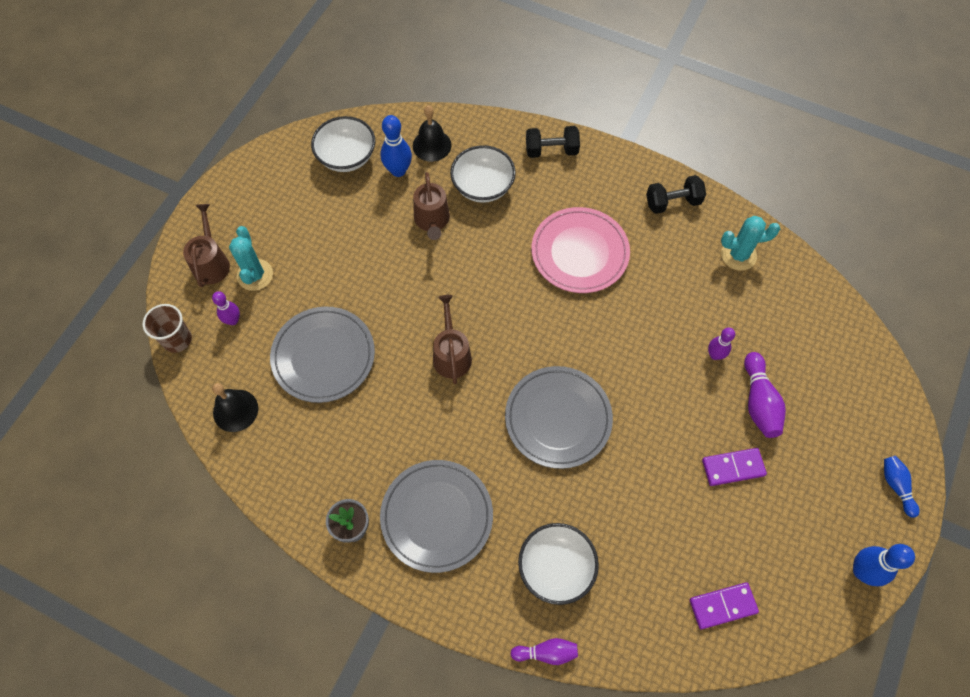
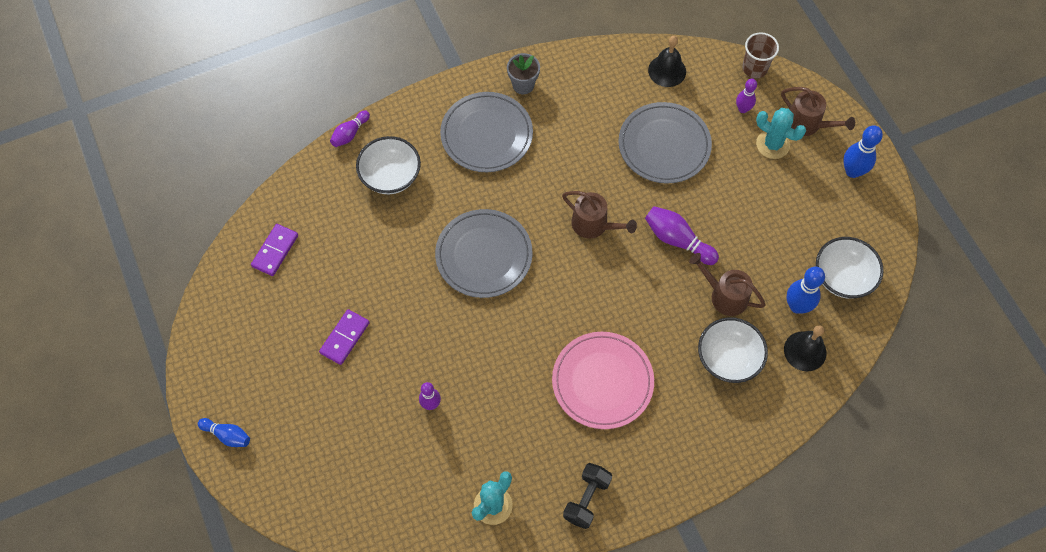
camera: 130 degrees right, 0 degrees up
(551, 150) = (722, 444): black dumbbell -> none
(759, 402) = (369, 400): purple bowling pin -> purple bowling pin (677, 240)
(862, 571) = (207, 354): blue bowling pin -> blue bowling pin (852, 171)

